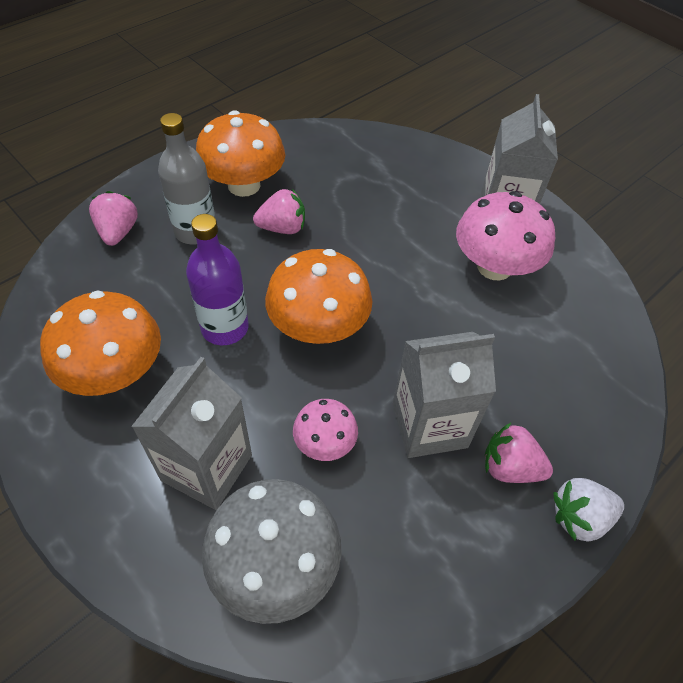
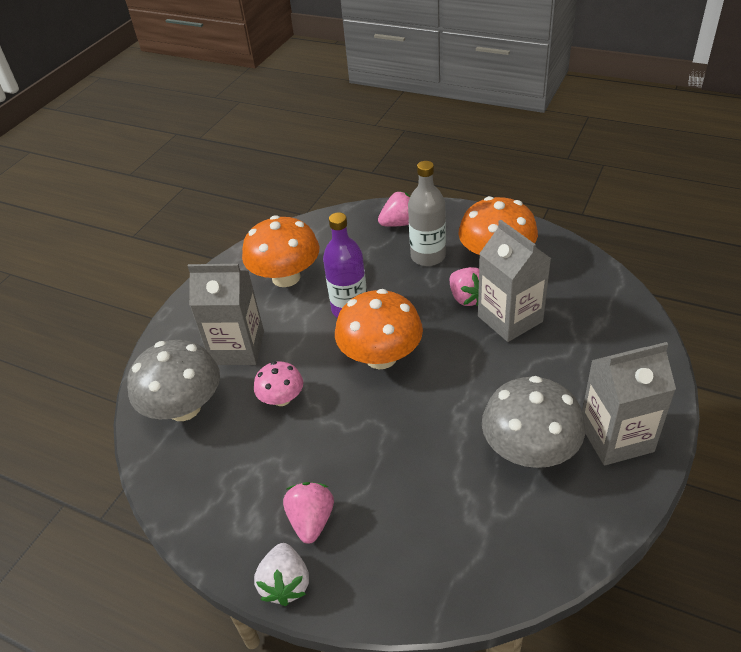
camera: 75 degrees right, 10 degrees down
(429, 425) = (326, 455): grey carton -> grey carton (510, 319)
(494, 267) = (529, 450): pink mushroom -> grey mushroom
(579, 517) = (285, 584): white strawberry -> white strawberry turned 150 degrees counterclockwise

